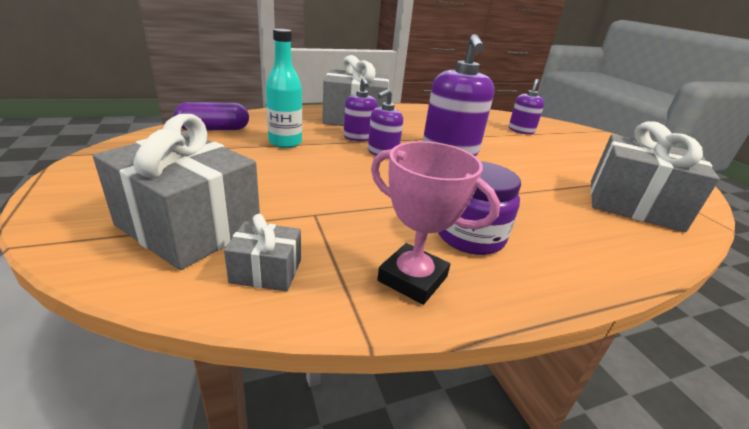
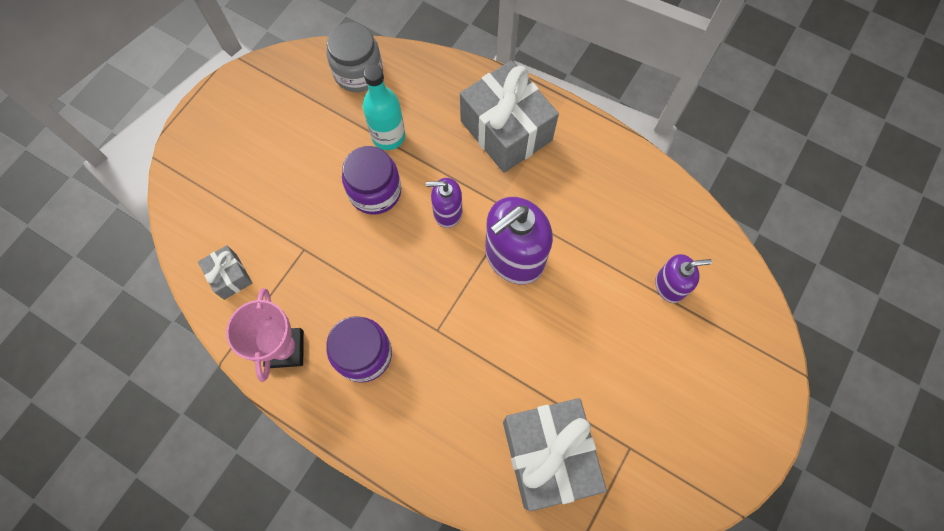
camera: 55 degrees right, 40 degrees up
(189, 226) = (232, 204): grey gift -> none
(214, 129) = (358, 73): purple capsule -> grey jar
(319, 164) = (375, 191): none -> purple jar
(358, 137) = (461, 170): purple soap dispenser -> none

